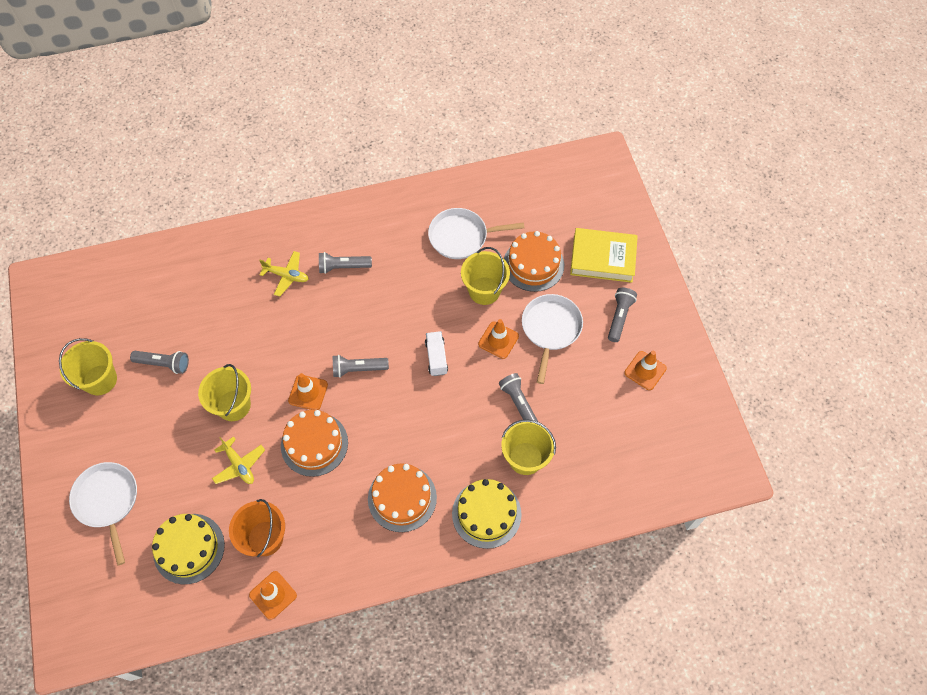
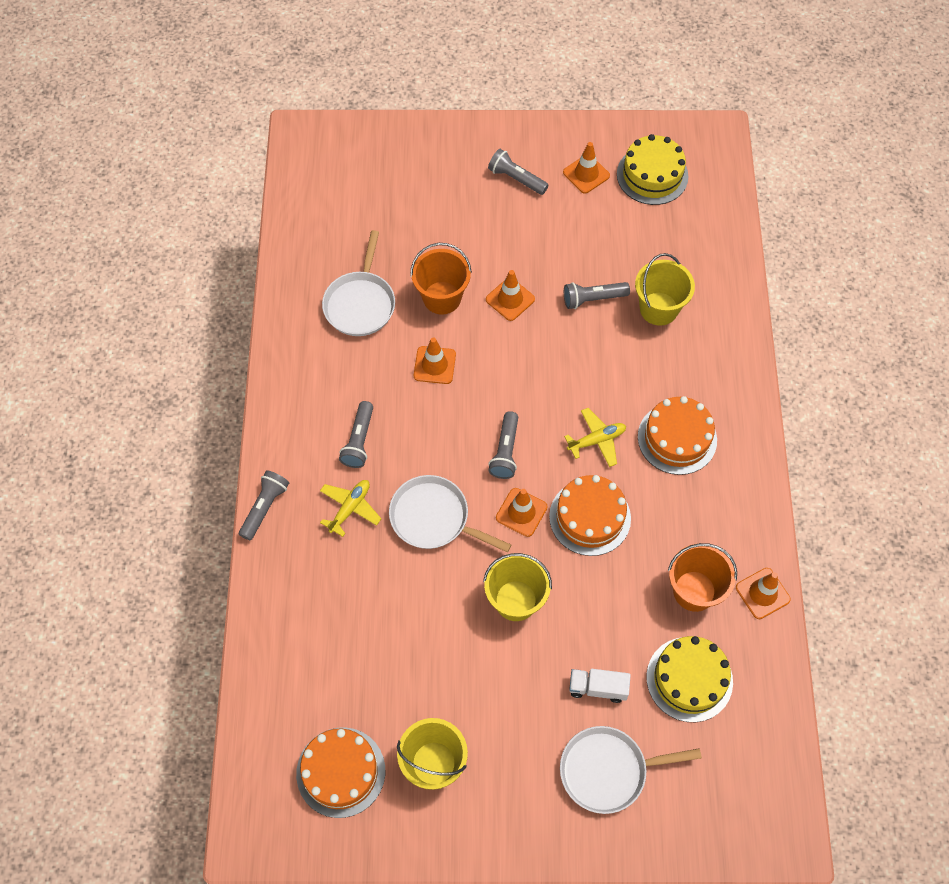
camera: 75 degrees left, 0 degrees up
(163, 364) = (433, 678): grey flashlight -> grey flashlight (264, 508)
(239, 465) = (596, 606): yellow plane -> yellow plane (596, 440)
(421, 301) = (434, 365): none -> orange traffic cone
(436, 357) = (514, 366): white truck -> white truck (598, 688)
(484, 291) = (442, 298): yellow bucket -> orange bucket
(486, 514) = (713, 360): yellow cake -> yellow cake (652, 175)
(533, 264) = (423, 241): orange cake -> orange cake (341, 772)
(550, 329) = (511, 246): white pan -> white pan (433, 518)
(602, 258) = (438, 173): yellow book -> none

